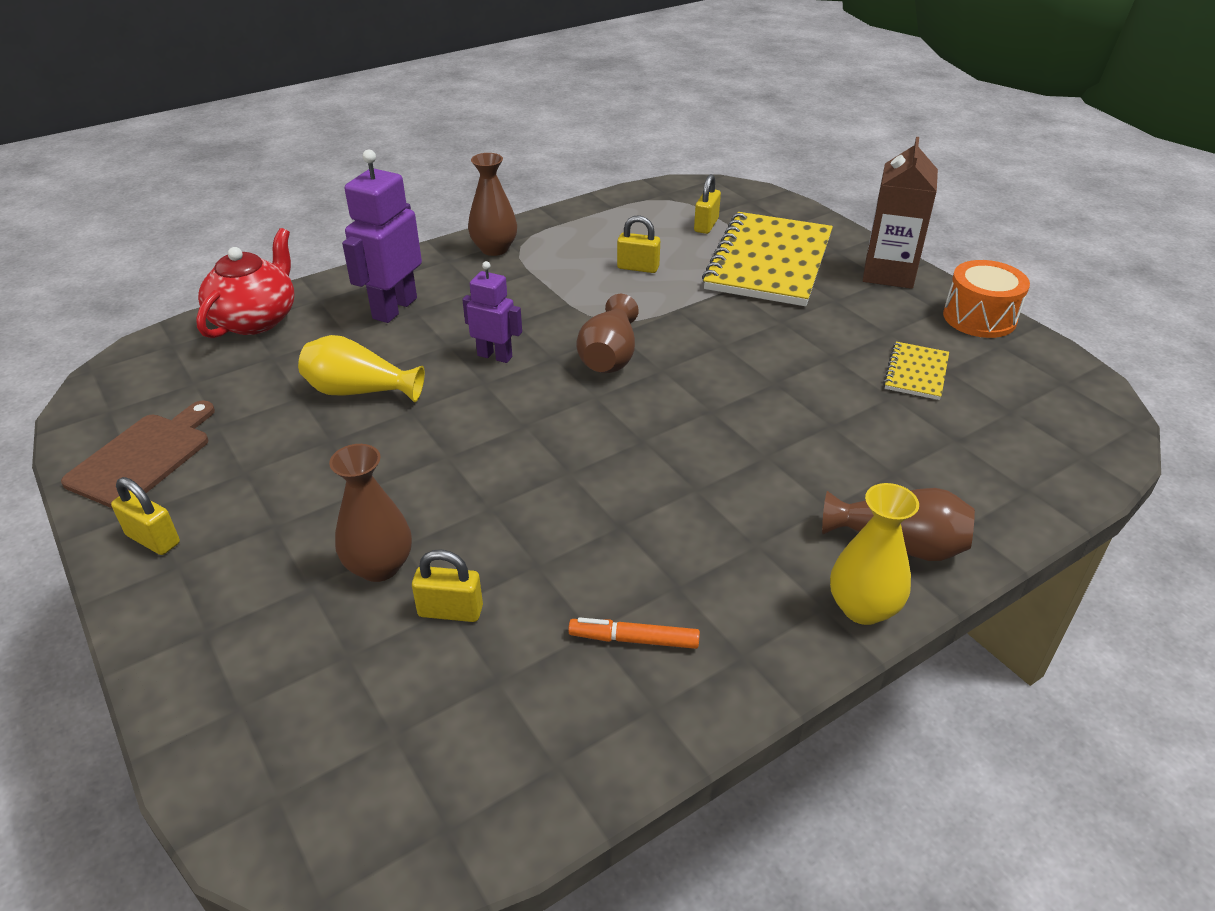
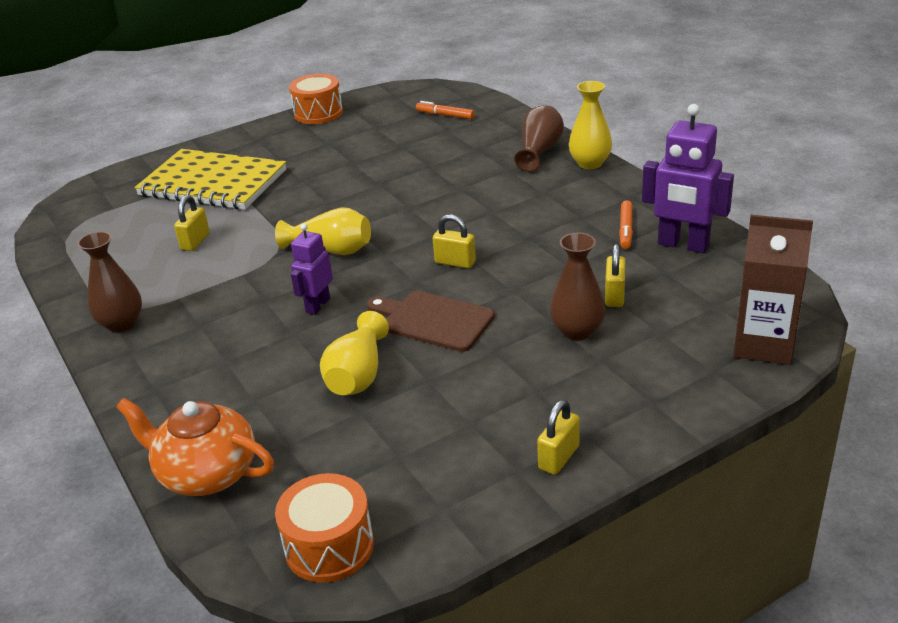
camera: 85 degrees left, 5 degrees down
(125, 391) = (329, 546): none -> orange drum
(143, 457) = (445, 497): brown cutting board -> brown cutting board (433, 320)
(256, 319) = (206, 473): red teapot -> orange teapot
(394, 308) = (217, 374): purple robot -> purple robot (683, 245)
(609, 356) = (331, 250): brown vase -> yellow vase
(706, 225) = (135, 210): yellow padlock -> yellow padlock (455, 262)
(888, 273) = (249, 138): brown carton -> brown carton (764, 344)
(916, 373) = (377, 137): yellow notebook -> none
(1009, 435) = (445, 115): none -> orange marker

